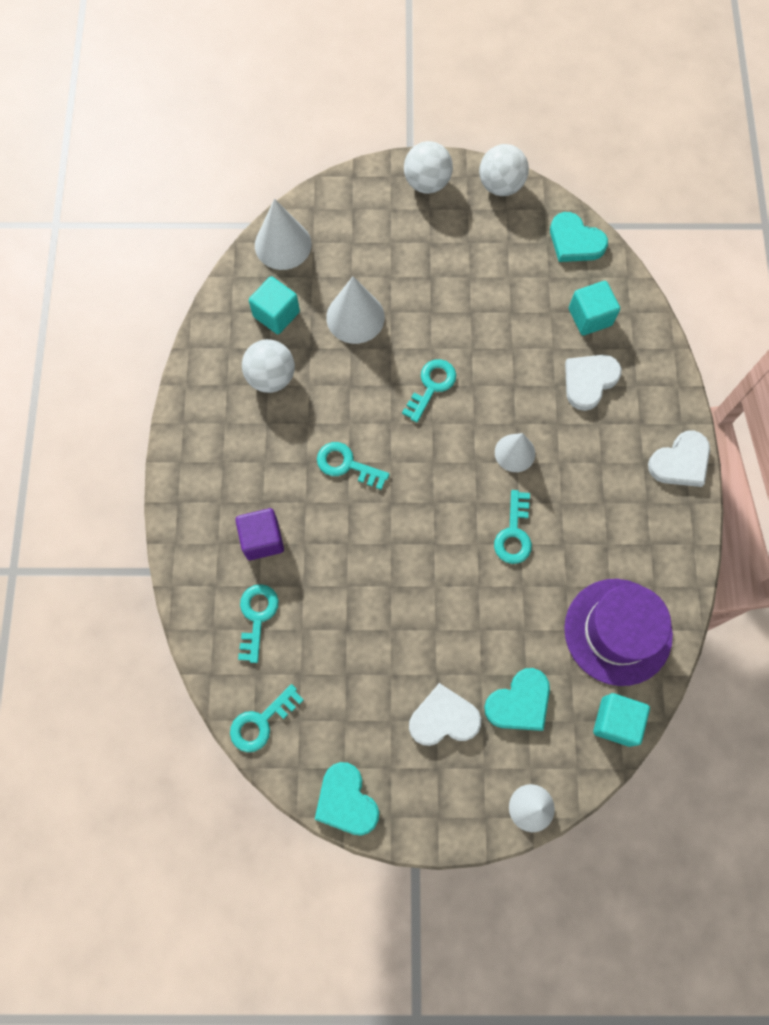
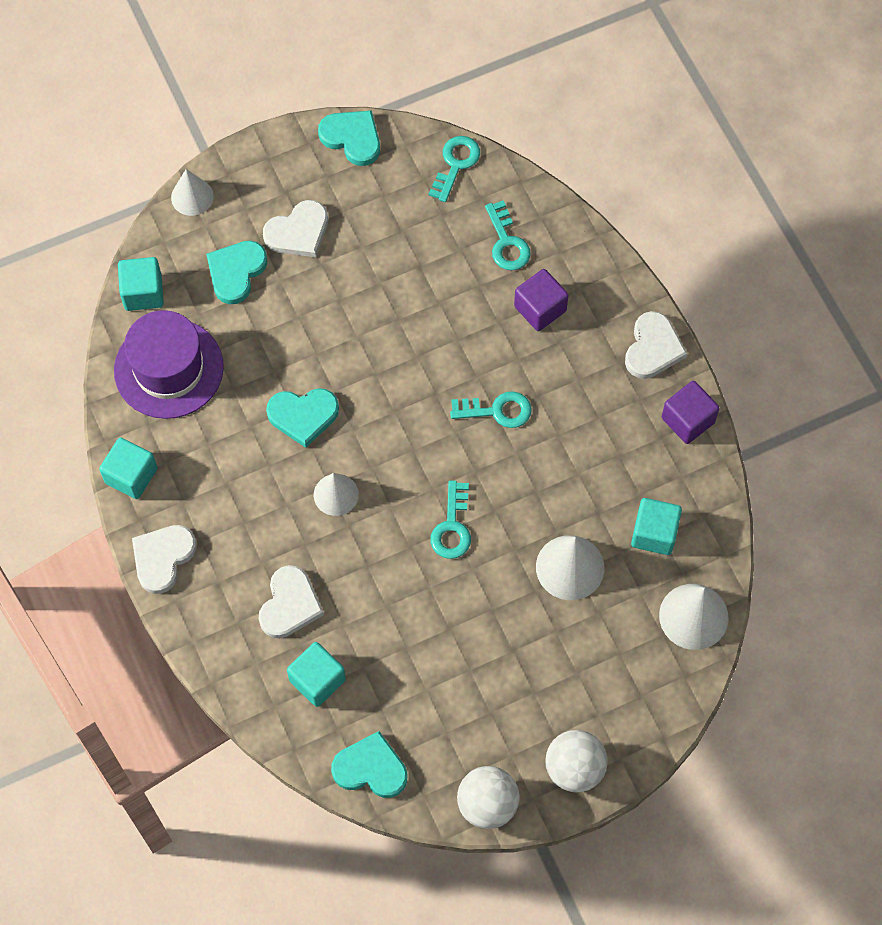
camera: 155 degrees right, 5 degrees down
(188, 461) = (653, 348): none -> white heart
(197, 389) = (688, 420): none -> purple cube
(271, 377) = (620, 464): white ball -> none
(514, 533) = (303, 416): turquoise key -> turquoise heart
(685, 545) = (131, 476): none -> turquoise cube

